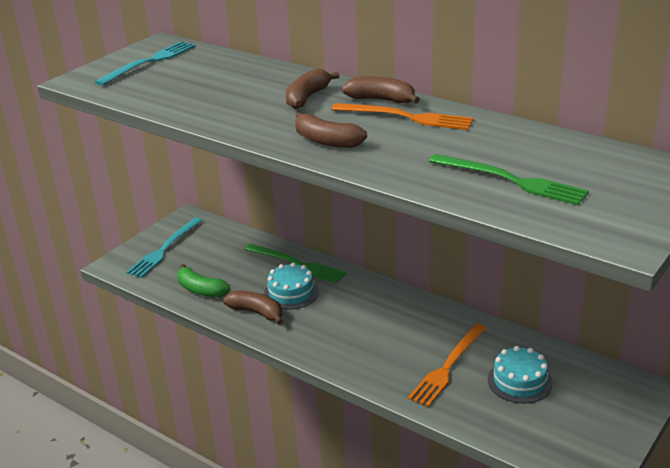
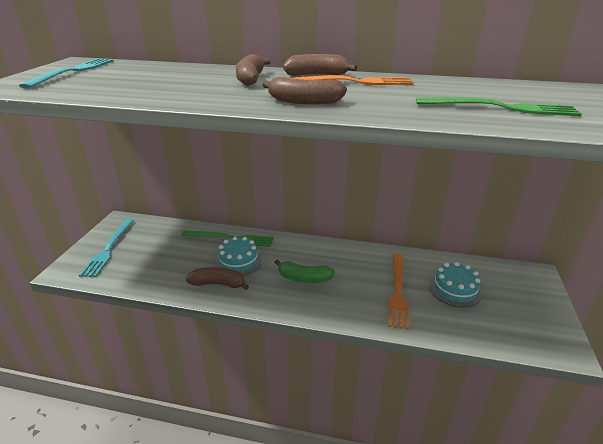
camera: 25 degrees left, 0 degrees up
(201, 290) = (158, 275): green banana -> green banana (304, 278)

